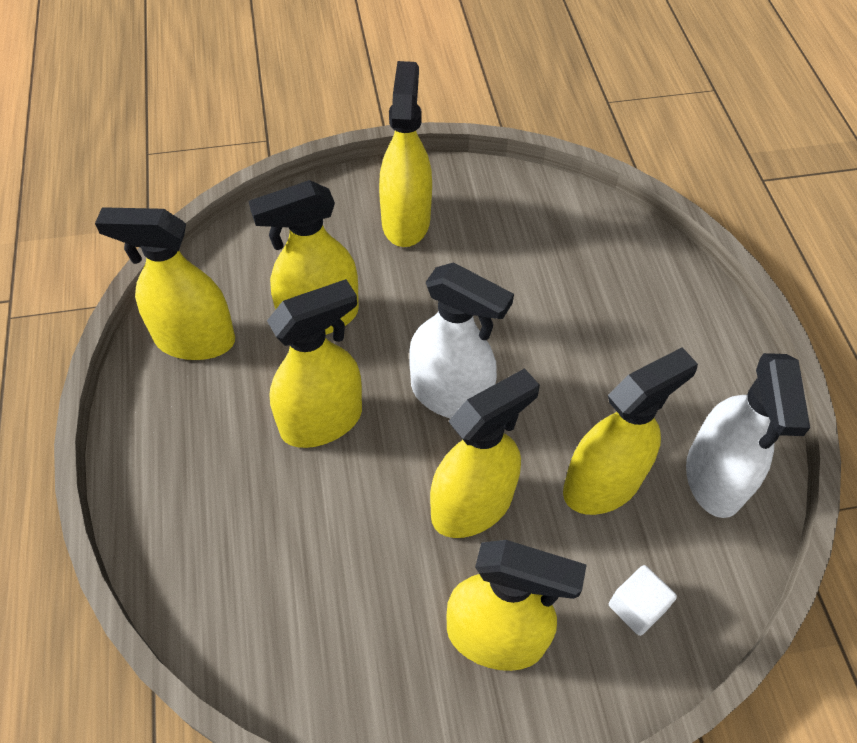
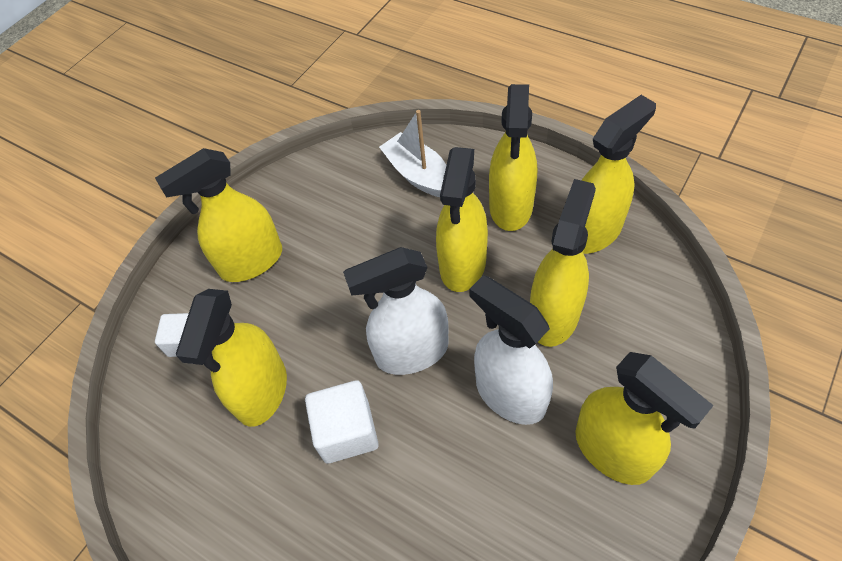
camera: 140 degrees right, 0 degrees up
(228, 555) = (418, 174): none -> white boat
(472, 505) = (327, 305): yellow spray bottle -> yellow spray bottle (511, 207)
(562, 388) = (347, 431): none -> white cube
(714, 478) = (189, 469): white spray bottle -> white spray bottle (510, 394)

